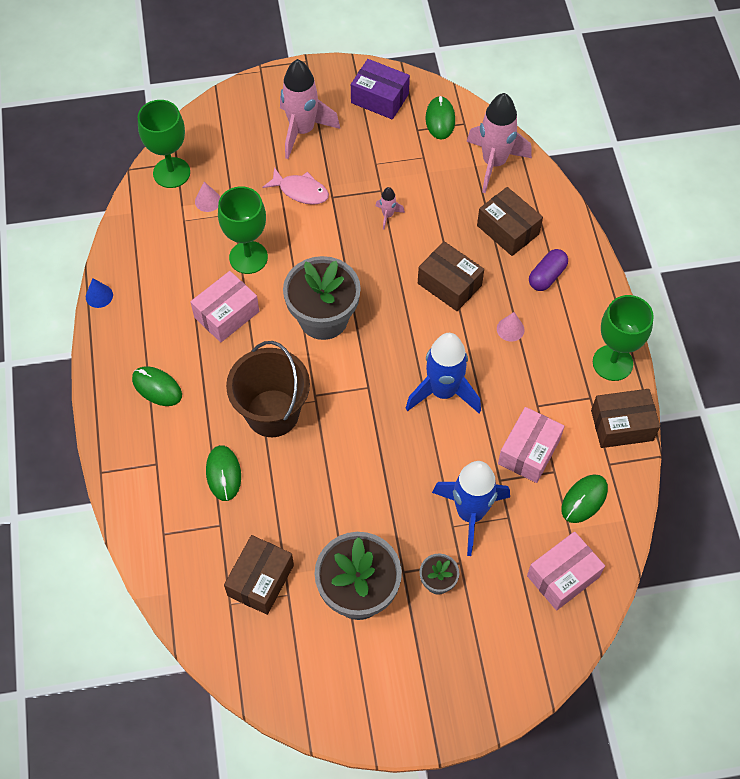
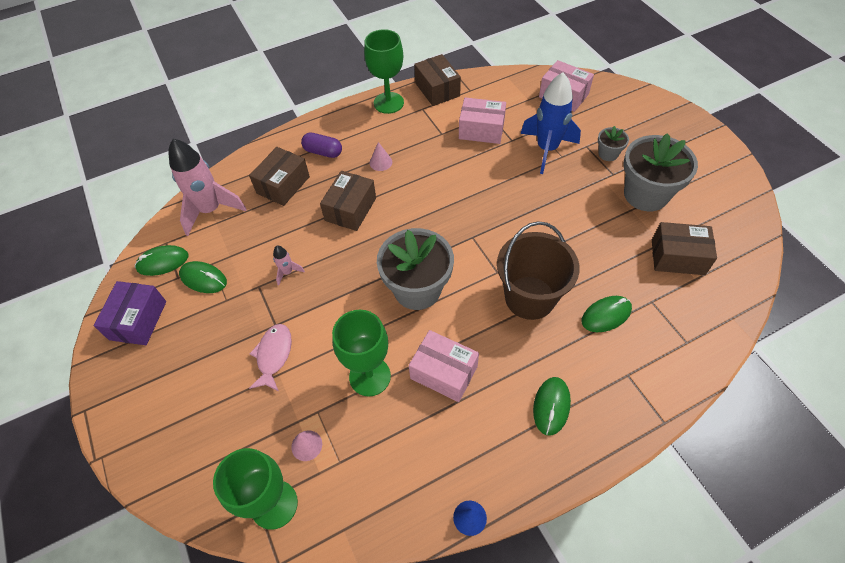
camera: 105 degrees left, 5 degrees down
(302, 131) = (191, 380): pink rocket -> none
(443, 392) = (454, 188): blue rocket -> none
(584, 499) = (503, 96): green mouse -> green mouse (203, 279)

